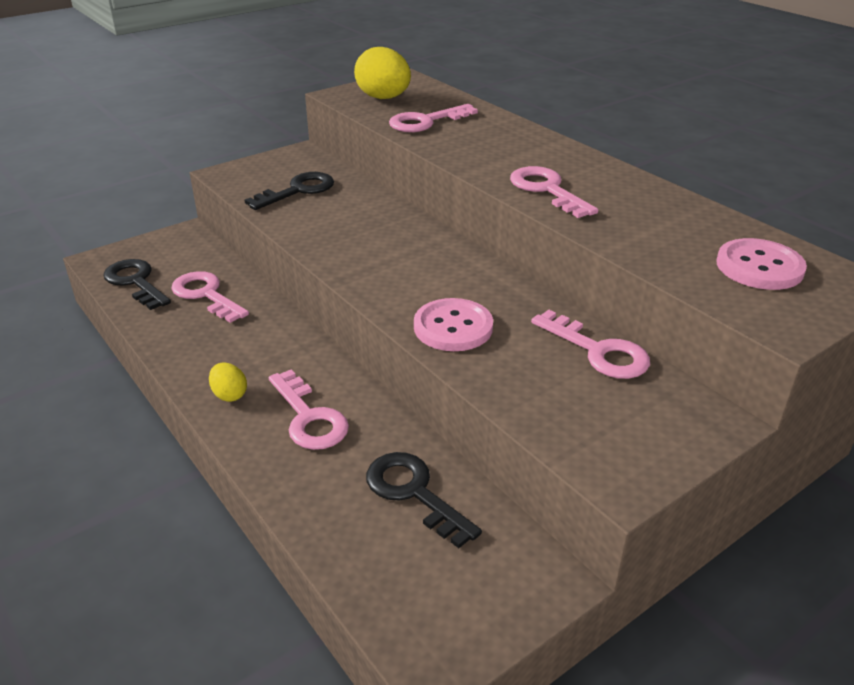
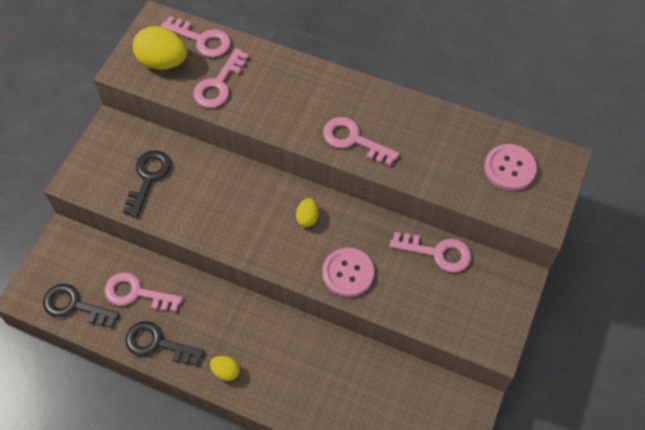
camera: 30 degrees left, 25 degrees up
(309, 418) = (286, 363): pink key -> pink key (202, 39)
(414, 493) = (378, 385): black key -> black key (157, 344)
(444, 267) = (307, 218): none -> yellow egg

